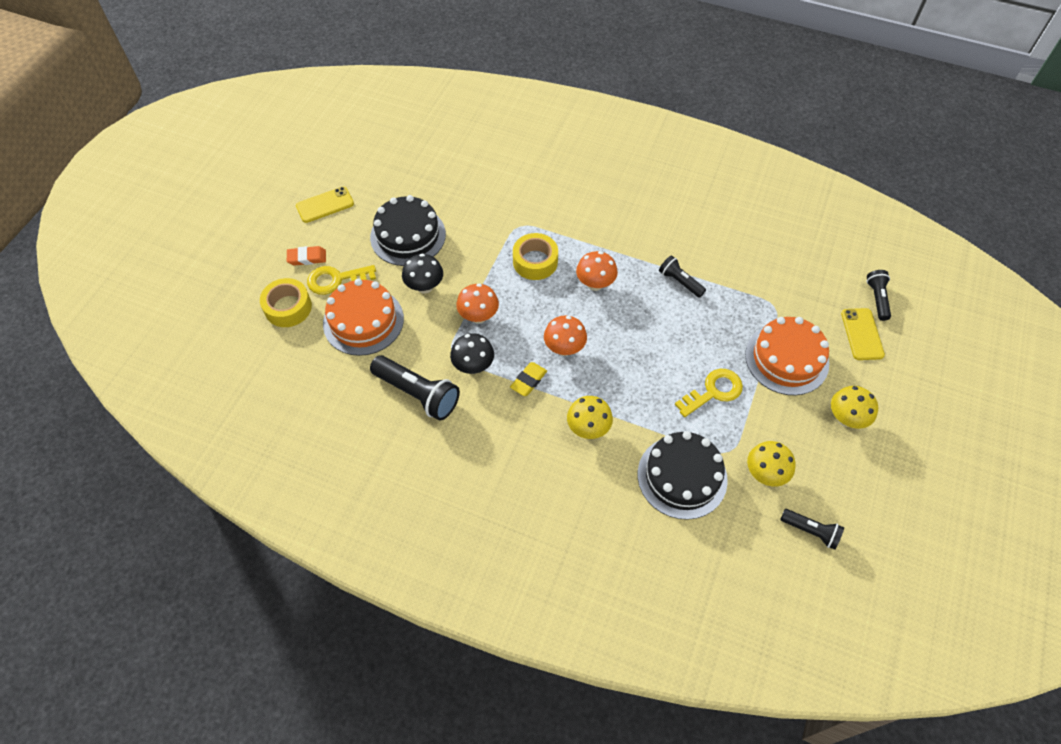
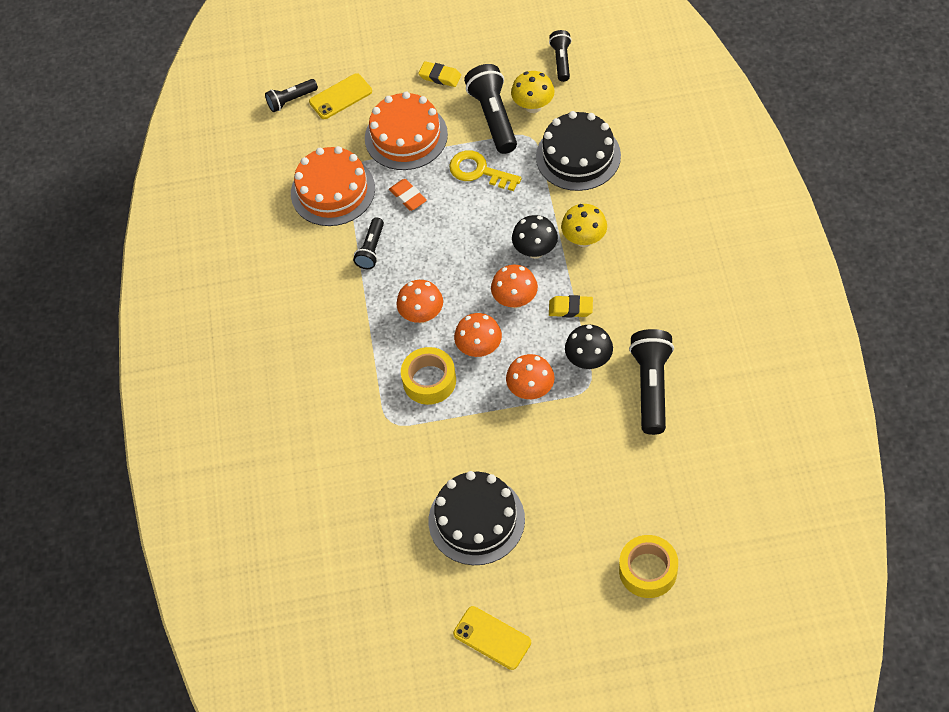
camera: 115 degrees left, 0 degrees up
(307, 258) = (575, 600): orange eraser -> orange eraser (408, 197)
(336, 280) = (581, 550): yellow key -> none
(363, 321) = (610, 487): orange cake -> orange cake (333, 191)
(425, 287) = (530, 460): black mushroom -> black mushroom (535, 251)
(538, 304) = (479, 348): none -> orange mushroom
(770, 435) = (493, 117): none -> black flashlight
(846, 419) = (440, 76): yellow mushroom -> yellow eraser

